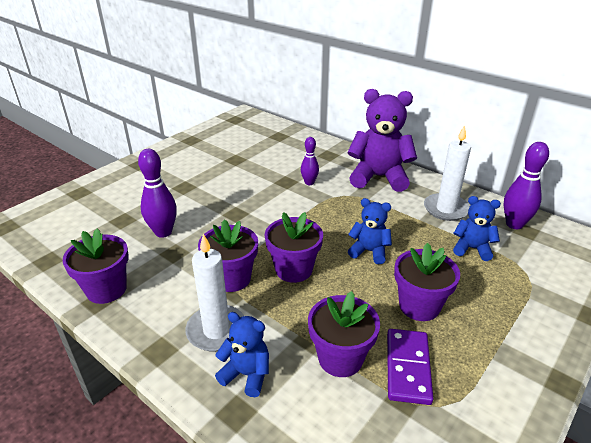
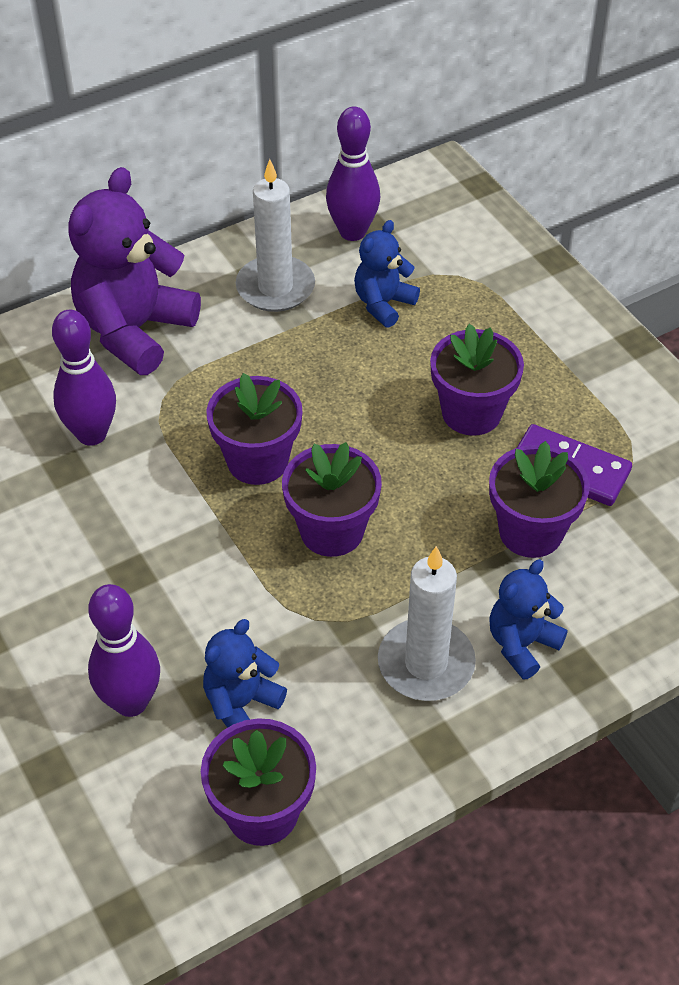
camera: 70 degrees left, 15 degrees up
(231, 278) = (316, 619): purple flower pot -> purple flower pot (257, 461)
(309, 183) = (92, 434): purple bowling pin -> purple bowling pin, size x1.60
(369, 251) = (333, 422): blue teddy bear -> blue teddy bear (241, 704)

